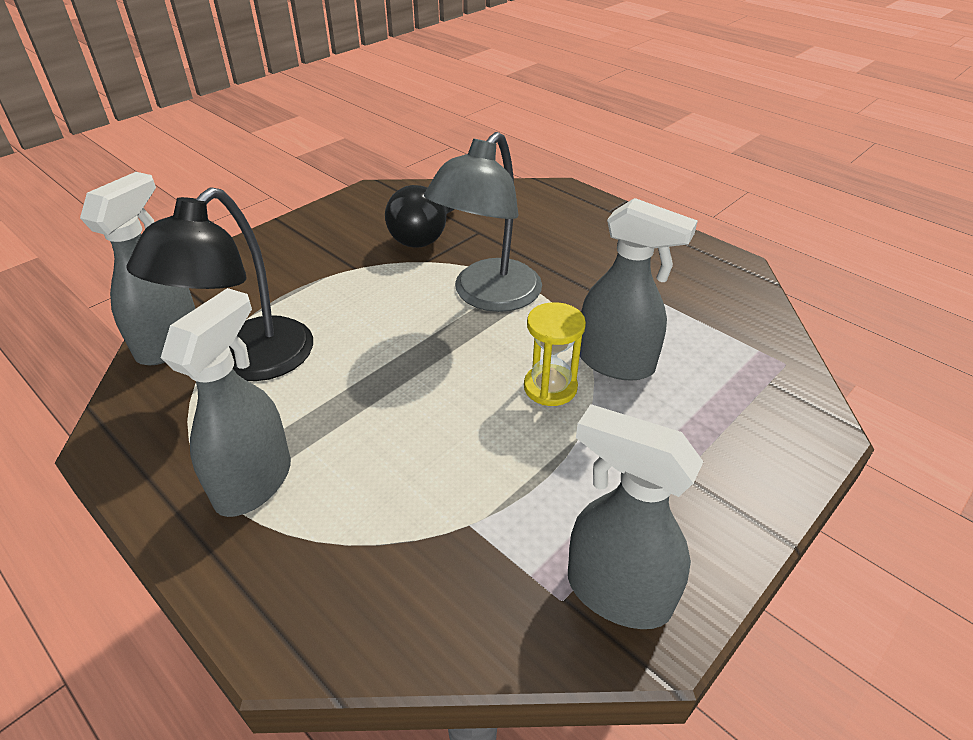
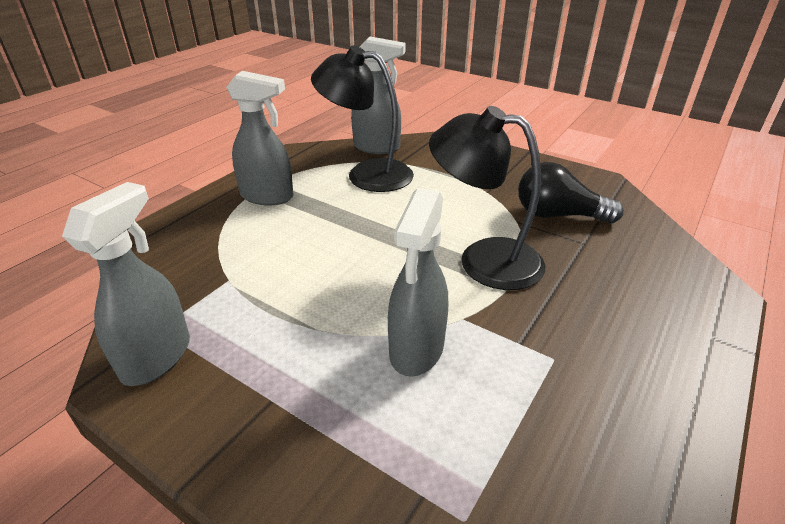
camera: 80 degrees right, 5 degrees down
(488, 296) = (483, 260): grey lamp -> black lamp
(550, 387) = (371, 307): yellow hourglass -> none

